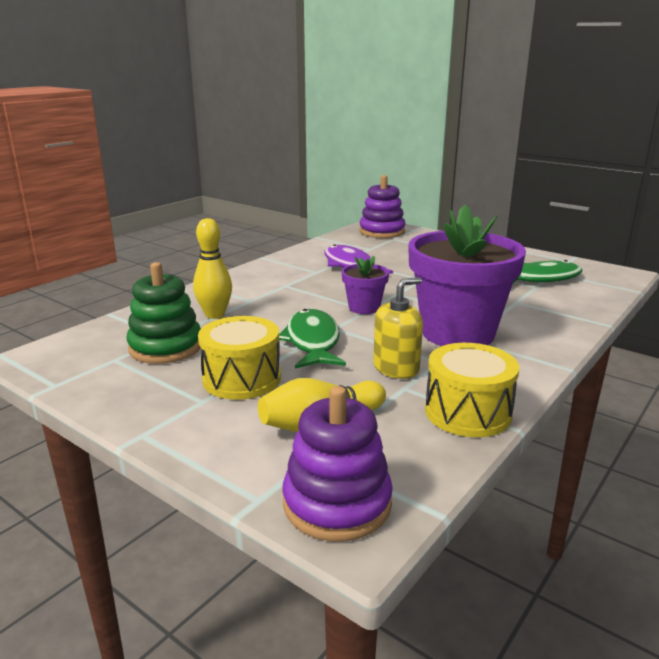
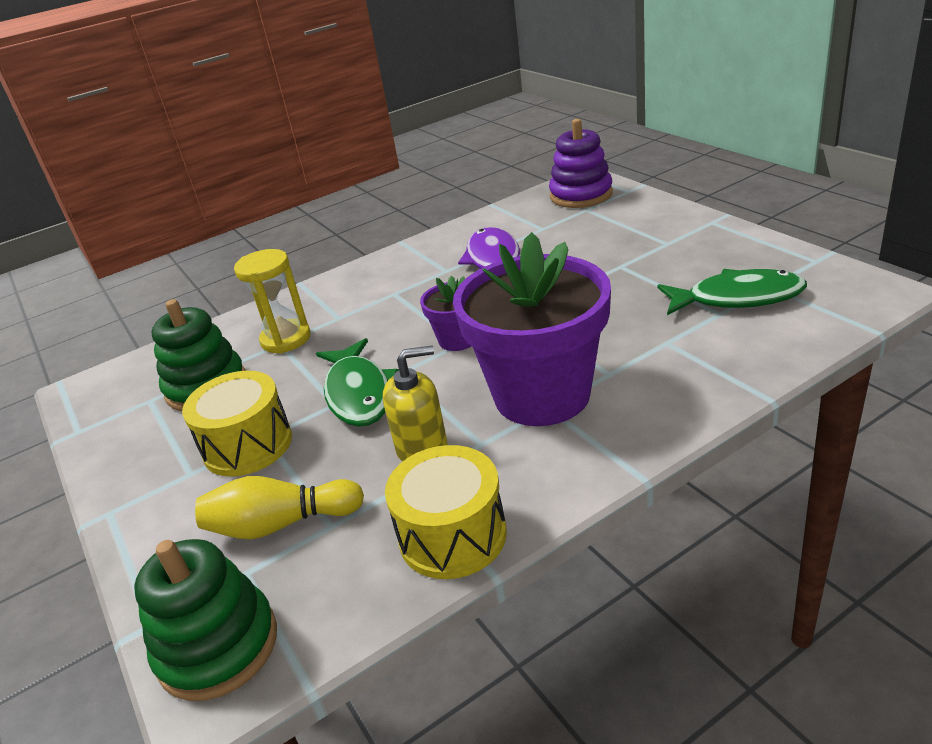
camera: 25 degrees right, 10 degrees up
(215, 315) = (286, 339): yellow bowling pin -> yellow hourglass
(312, 341) = (359, 393): green fish -> green fish turned 150 degrees clockwise
(337, 503) = (218, 646): purple stacking toy -> green stacking toy

